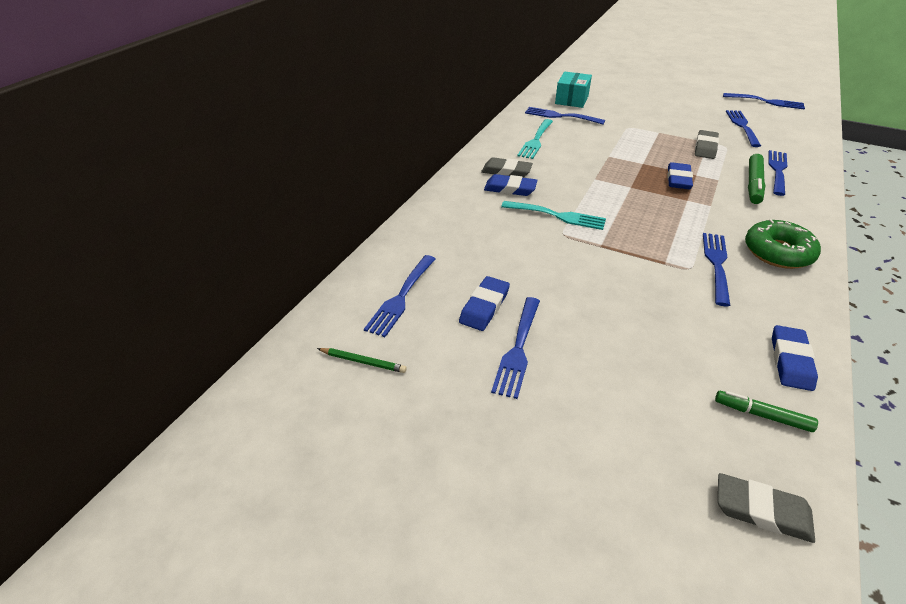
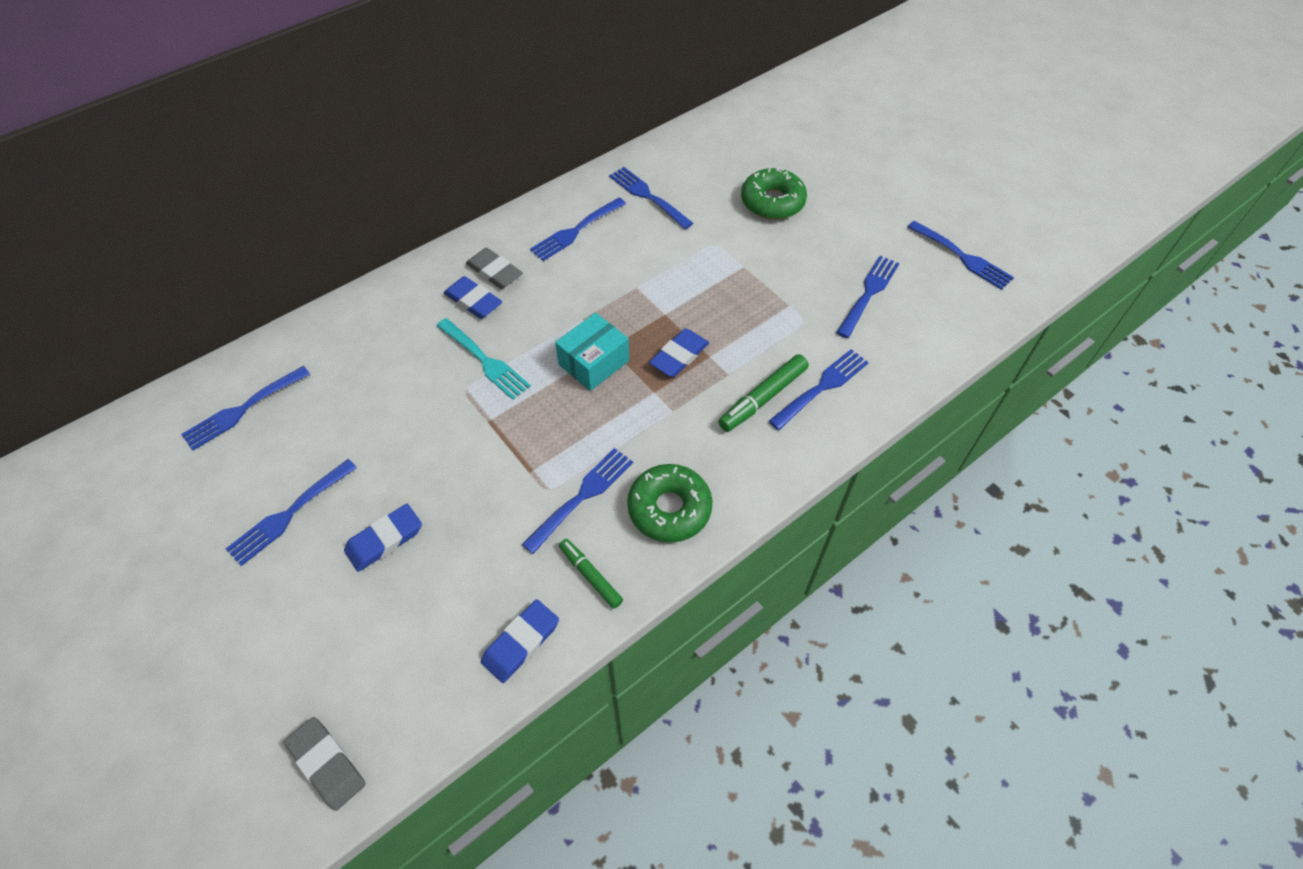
camera: 25 degrees right, 15 degrees up
(363, 362) = (154, 470): green pencil -> none
(484, 307) = (304, 452): blue eraser -> blue eraser (385, 540)
(536, 140) = (576, 231): turquoise fork -> blue fork
(571, 100) = (693, 169): turquoise box -> turquoise box (593, 362)
(636, 103) = (772, 202): none -> green donut
(705, 147) = (773, 315): grey eraser -> none
(762, 415) = (427, 683): green marker -> green marker (590, 576)

